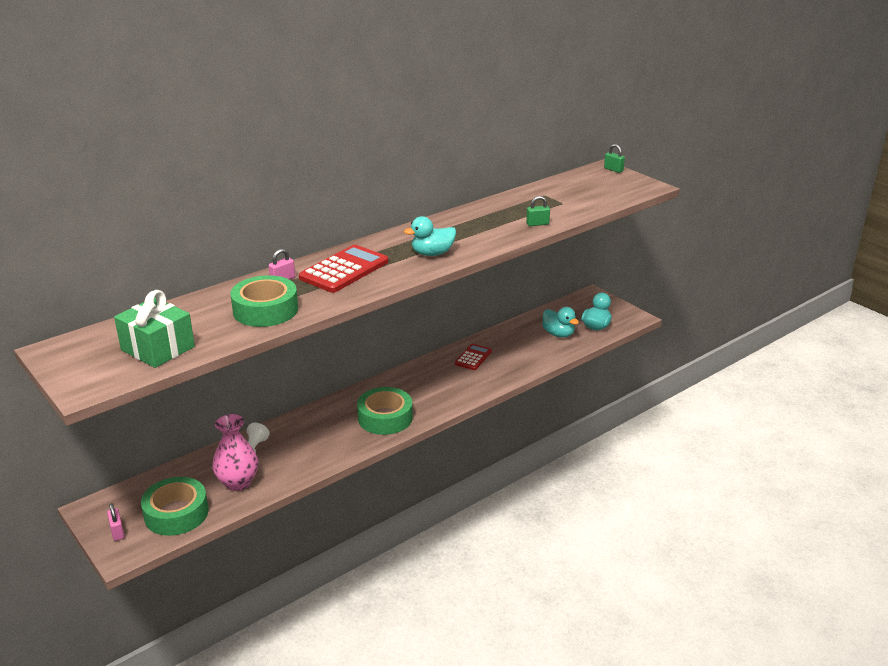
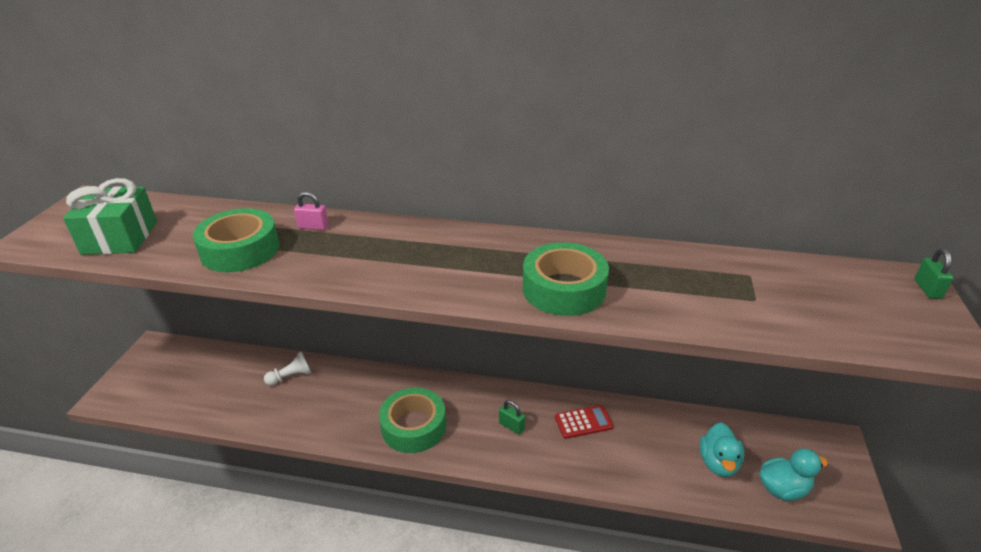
camera: 50 degrees right, 5 degrees up
(117, 532) = (131, 377): pink padlock -> none
(176, 513) = (173, 392): green tape -> green tape (564, 289)
(238, 482) = (239, 398): pink vase -> none
(344, 270) = (371, 247): red calculator -> none
(432, 253) = (477, 278): turquoise duck -> none
(537, 224) = (665, 311): green padlock -> green padlock (511, 426)

